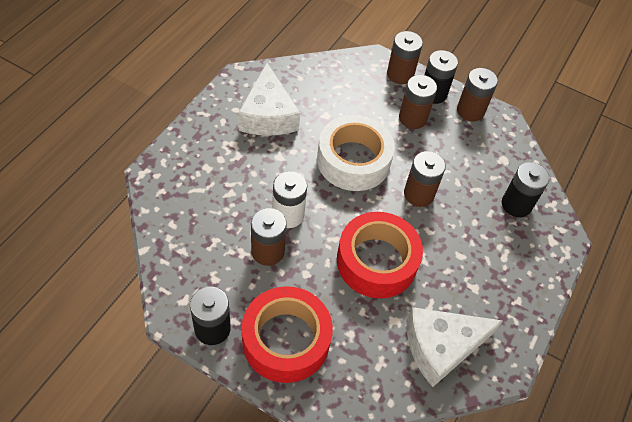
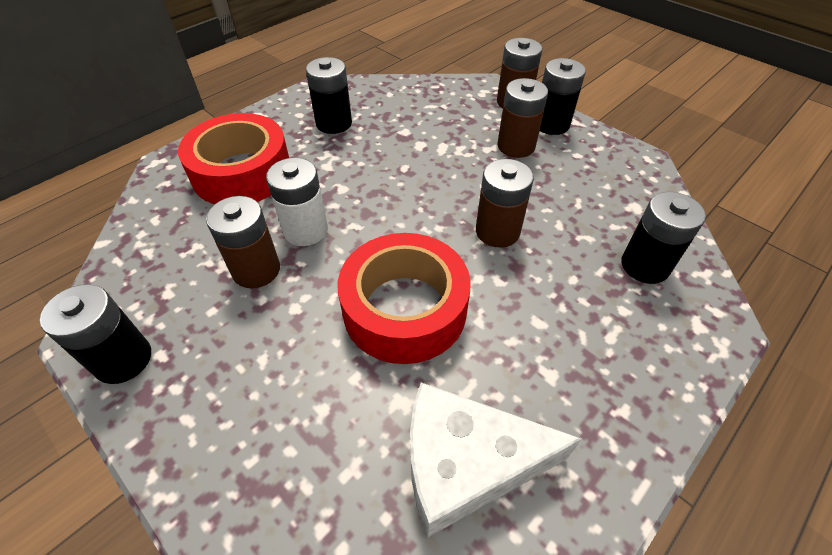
camera: 20 degrees right, 5 degrees down
(268, 115) = (334, 123): white cheese -> black battery
(286, 340) = (218, 398): red tape -> red tape (242, 172)
(353, 160) = (420, 181): white tape -> none
(470, 111) = (597, 147): brown battery -> none

